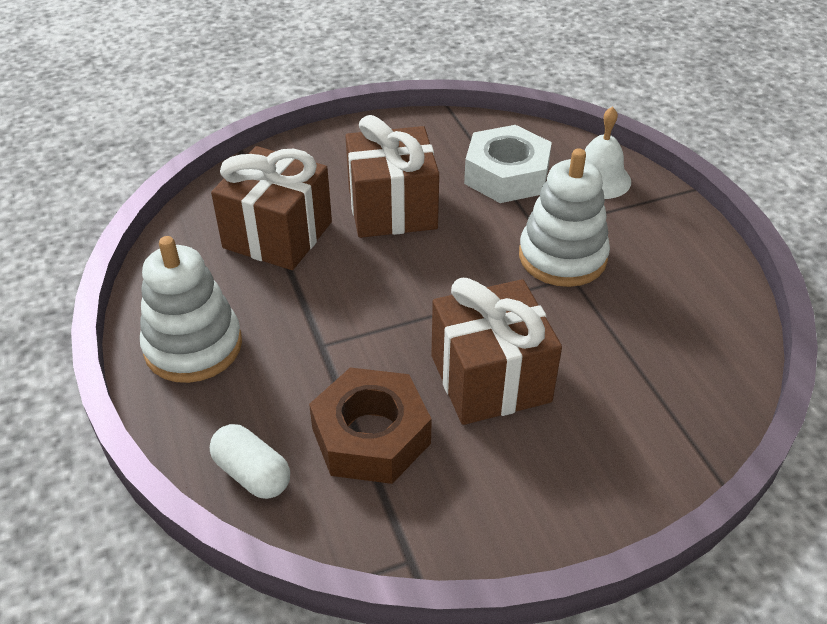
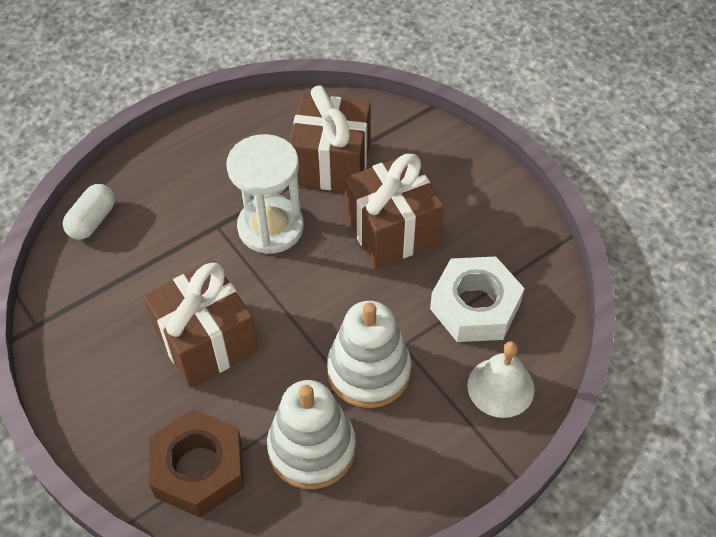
camera: 75 degrees right, 10 degrees up
(193, 346) = (198, 153): white stacking toy -> white stacking toy (312, 448)
(346, 298) = (270, 227): none -> white hourglass
(371, 436) = (135, 278): brown nut -> brown nut (198, 469)

